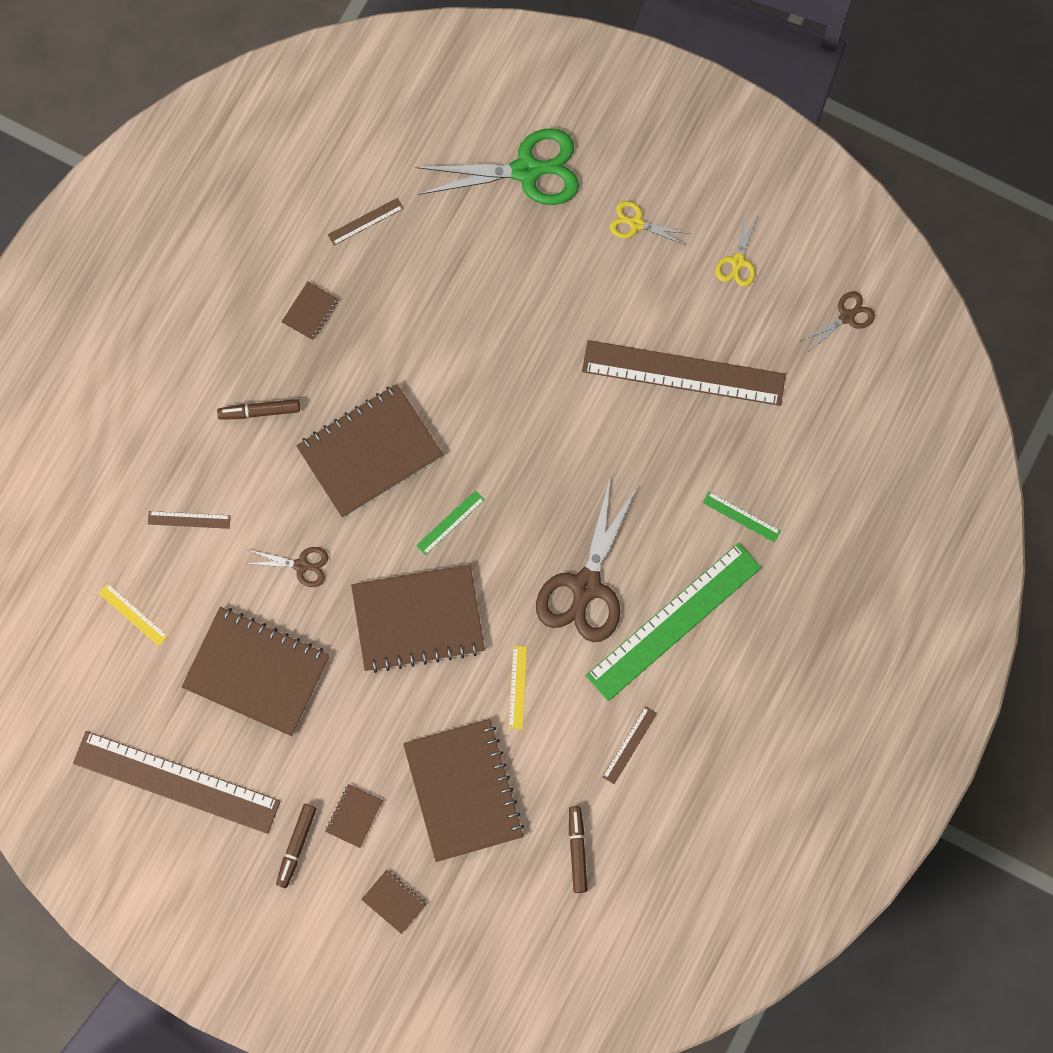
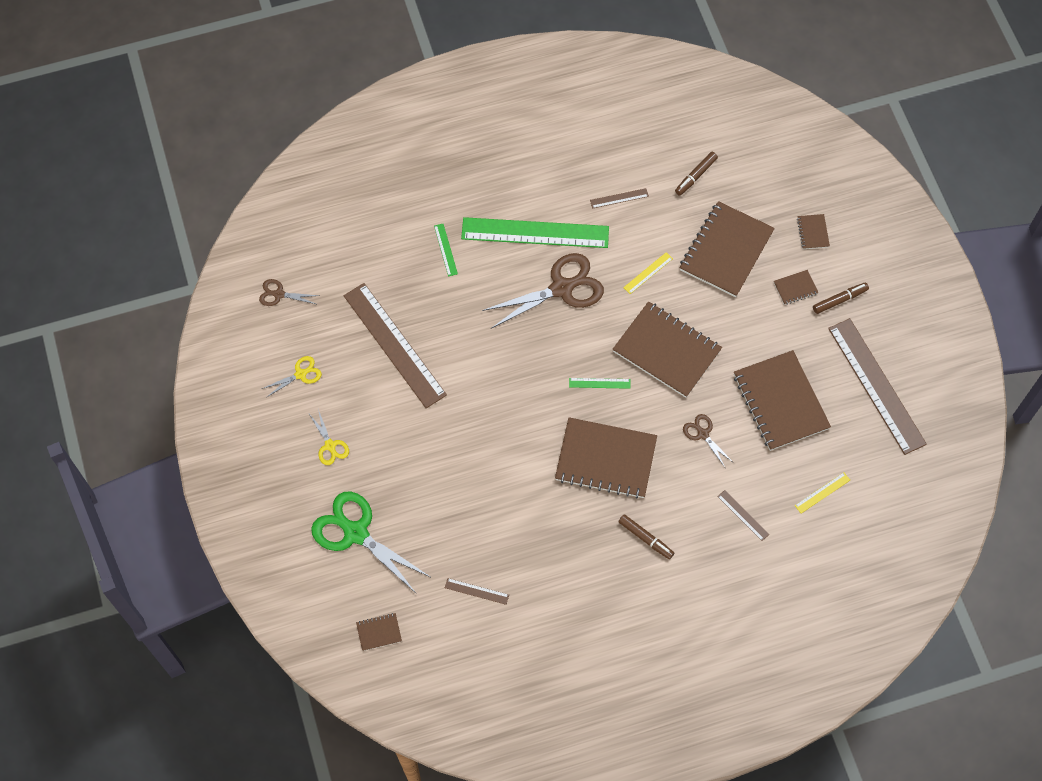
camera: 135 degrees left, 10 degrees down
(133, 614) = (822, 492): yellow ruler -> yellow ruler turned 60 degrees clockwise
(310, 311) = (561, 568): brown notebook -> brown notebook (379, 632)

